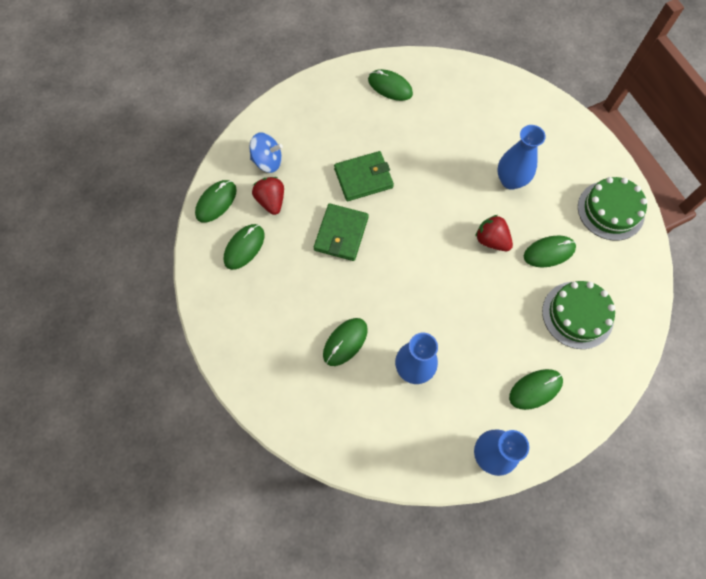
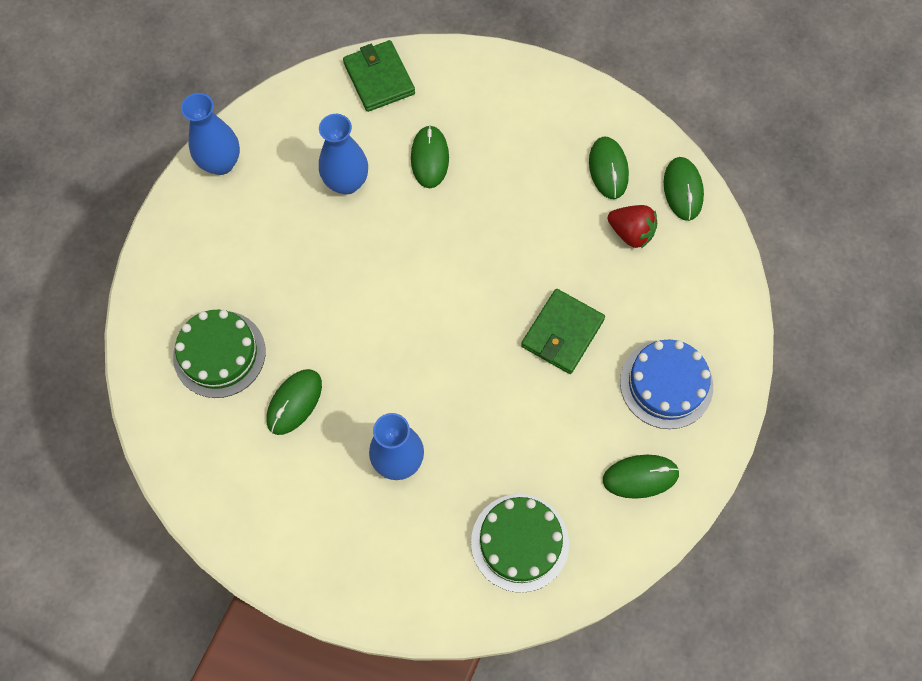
camera: 140 degrees right, 0 degrees up
(267, 161) = (679, 271): blue spinning top -> none
(334, 115) = (666, 384): none -> blue cake
(341, 234) = (528, 254): green wallet -> green wallet (379, 78)
(491, 240) = (367, 368): red strawberry -> none
(535, 389) = (216, 248): green mouse -> none
(610, 210) = (256, 512): green cake -> green cake (519, 542)

